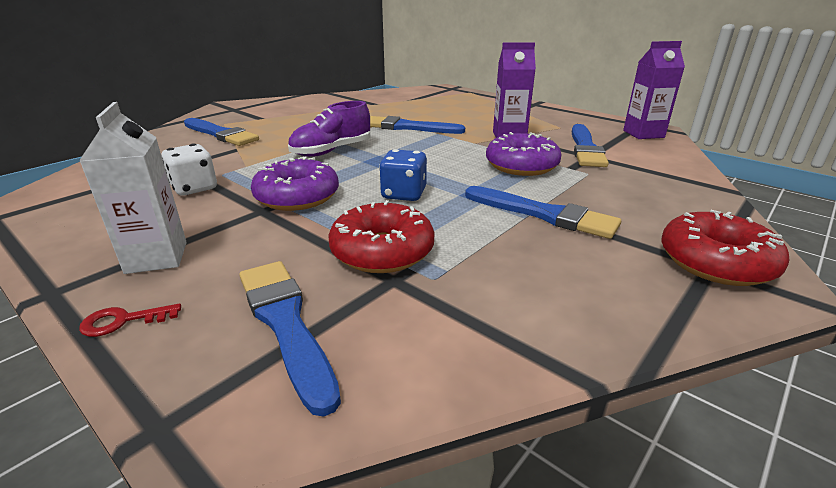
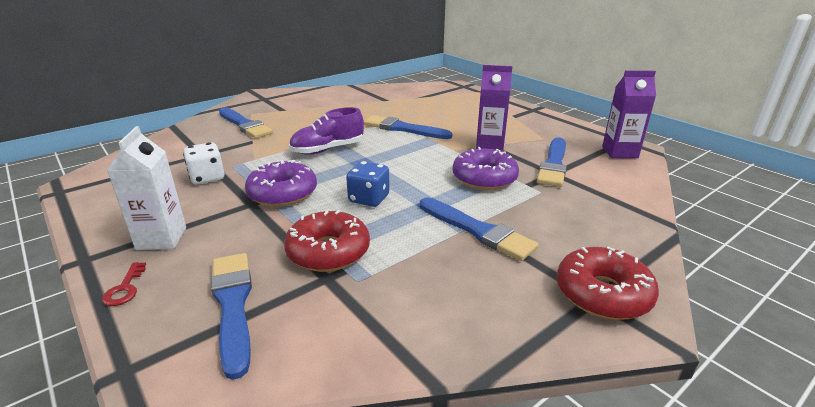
camera: 10 degrees right, 0 degrees up
(123, 321) = (125, 288): red key -> red key turned 90 degrees counterclockwise

